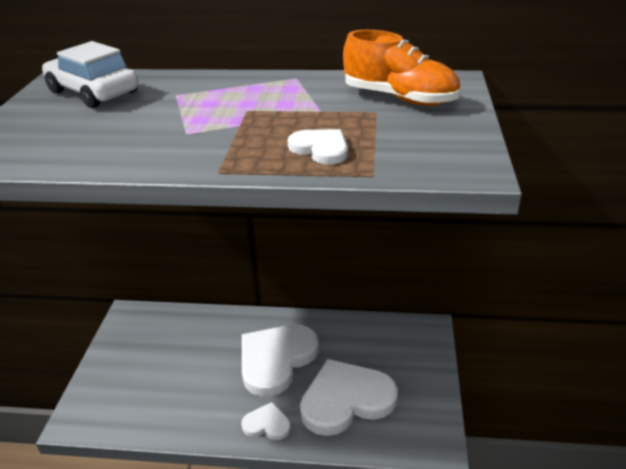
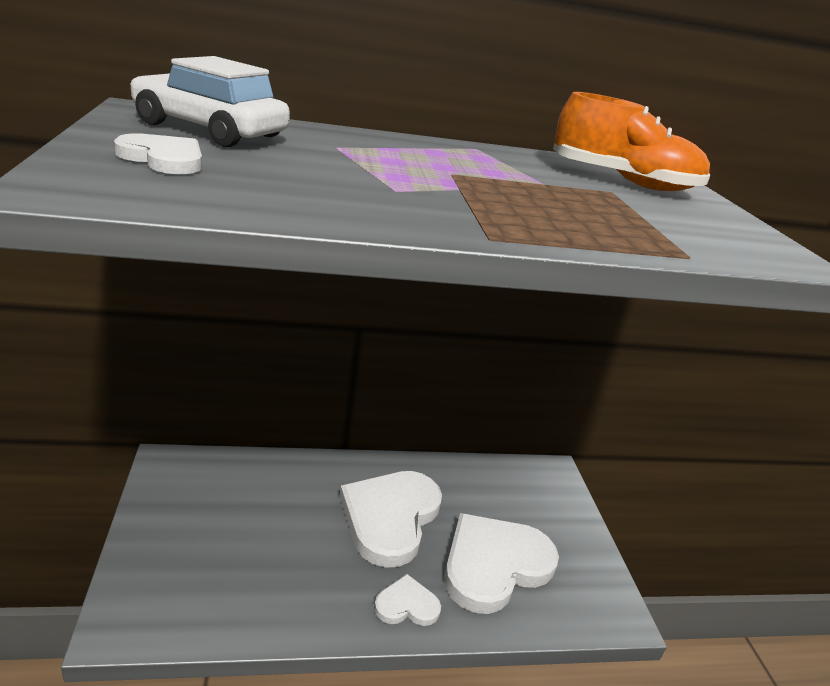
camera: 20 degrees left, 5 degrees down
(320, 149) = (594, 223): white heart -> white heart (164, 159)

